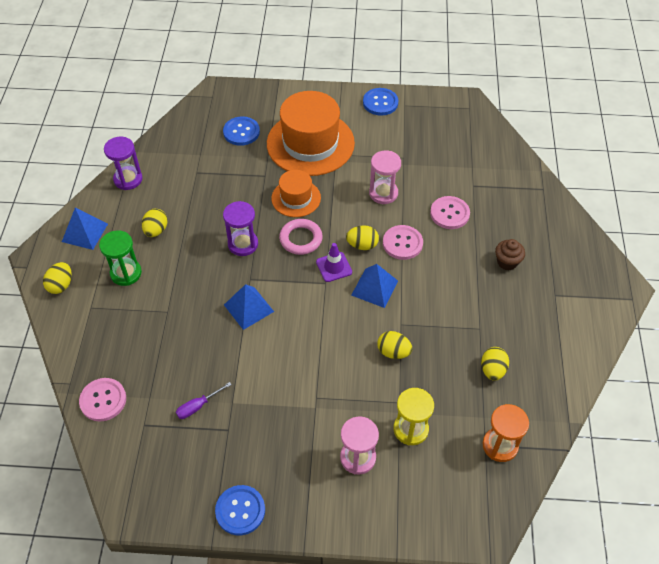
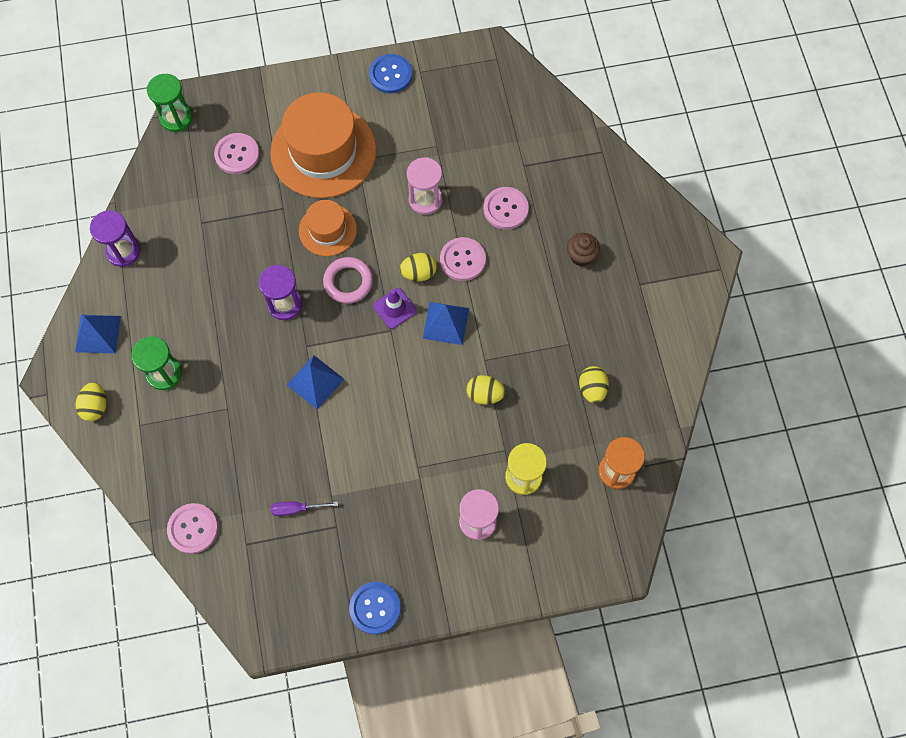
camera: 15 degrees left, 15 degrees up
(156, 230) = (180, 311): yellow egg -> none
(198, 406) = (296, 509): purple screwdriver -> purple screwdriver turned 45 degrees clockwise
(203, 99) = (176, 118): none -> green hourglass
(241, 132) = (237, 154): blue button -> pink button

